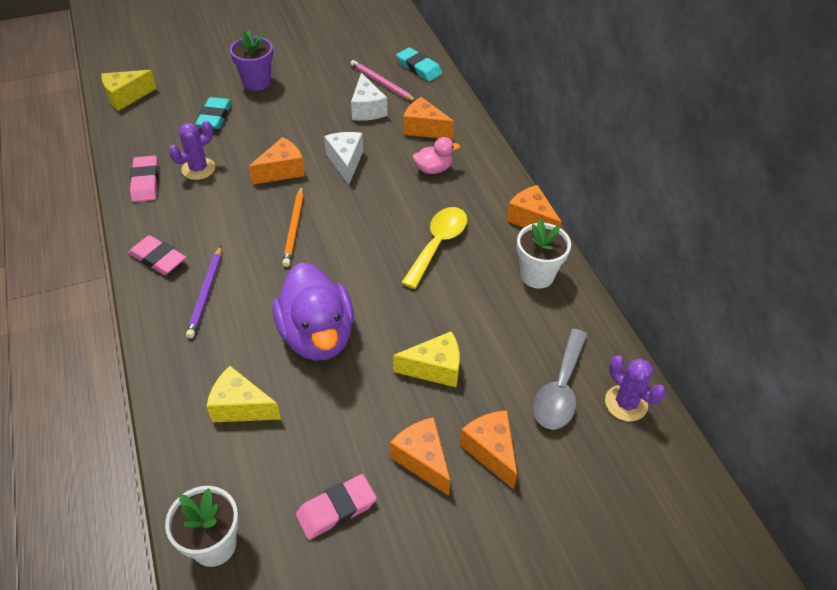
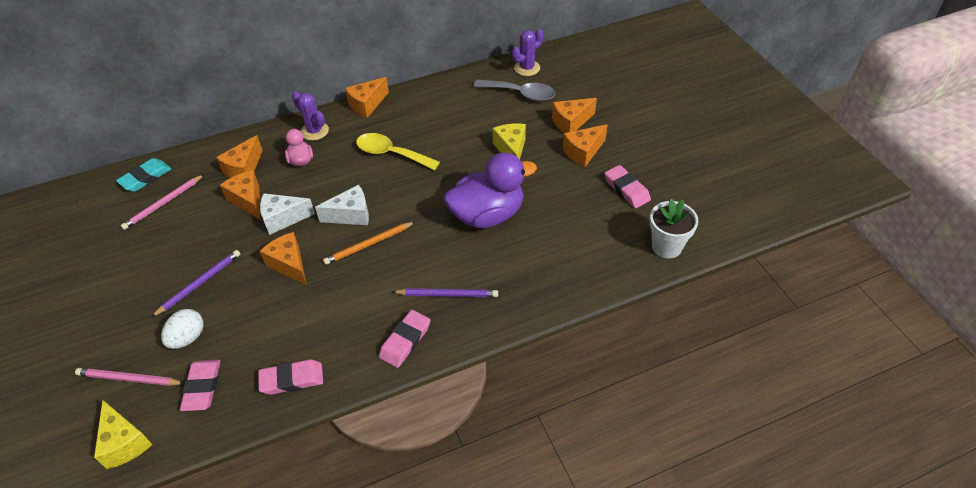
camera: 90 degrees left, 0 degrees up
(160, 130) = (202, 387): none -> pink eraser
(185, 91) = (129, 379): none -> pink pencil
(198, 169) = (276, 335): purple cactus -> purple cactus (314, 131)
(215, 117) = (188, 338): turquoise eraser -> white egg
(241, 407) = (558, 250): yellow cheese -> none
(257, 82) = (132, 309): purple flower pot -> none
(274, 116) = (199, 283): none -> purple pencil
(294, 228) = (368, 245): orange pencil -> orange pencil turned 150 degrees clockwise
(367, 109) = (205, 211): white cheese -> white cheese (351, 215)
(376, 136) = (248, 200): none -> orange cheese
(537, 275) = (423, 102): white flower pot -> none

